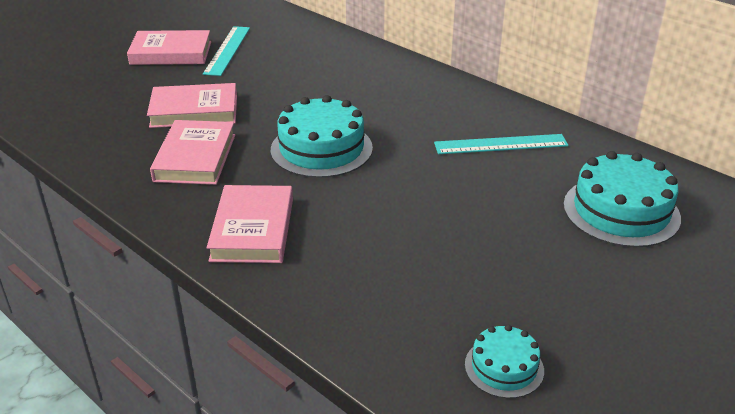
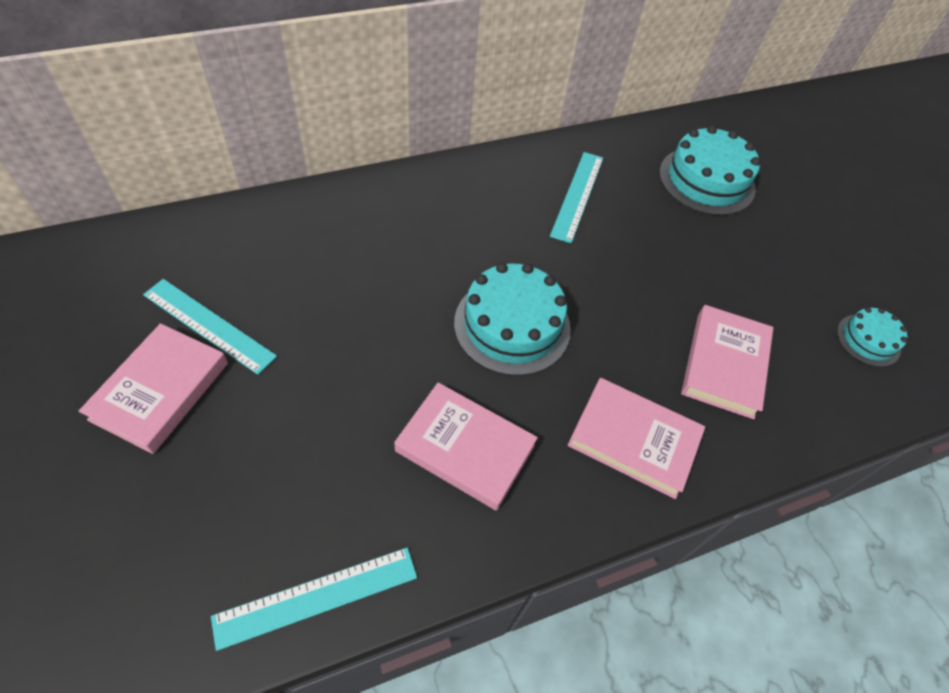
camera: 70 degrees left, 20 degrees up
(63, 136) = (316, 596): none -> turquoise ruler
(194, 111) = (351, 415): pink book -> pink book (724, 364)

